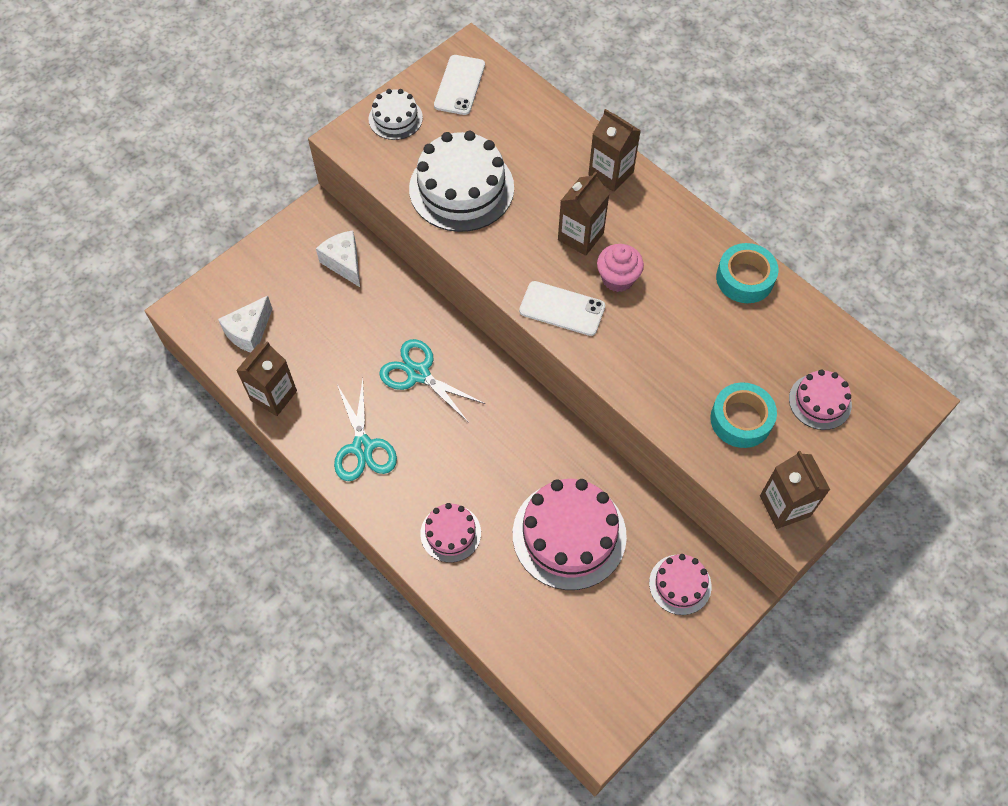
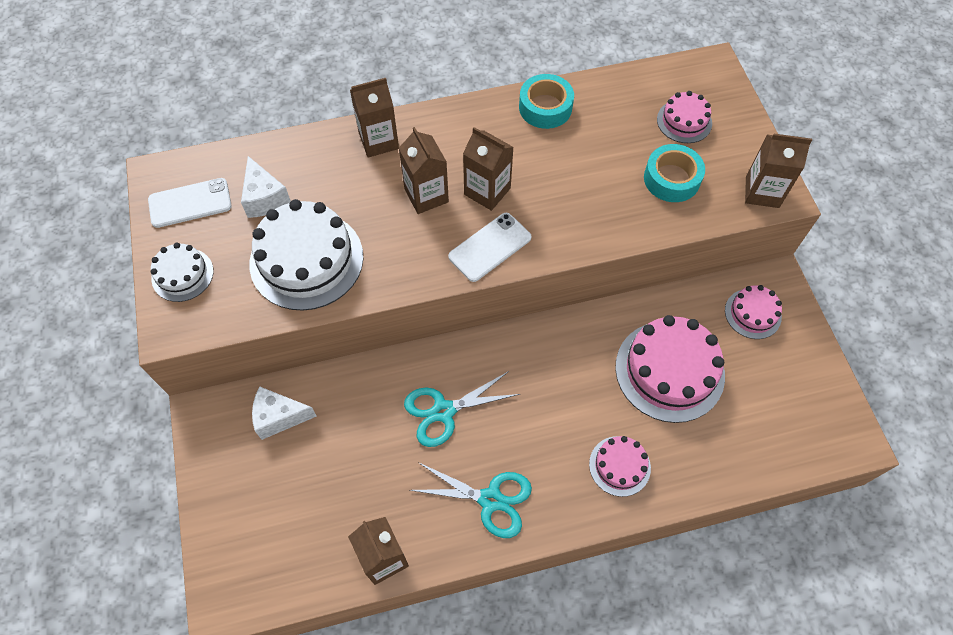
camera: 60 degrees left, 0 degrees up
(249, 332) = (295, 548): white cheese -> white cheese (265, 198)
(459, 85) = (190, 203): white phone -> white phone turned 60 degrees counterclockwise
(617, 278) = (487, 191): pink cupcake -> brown carton

